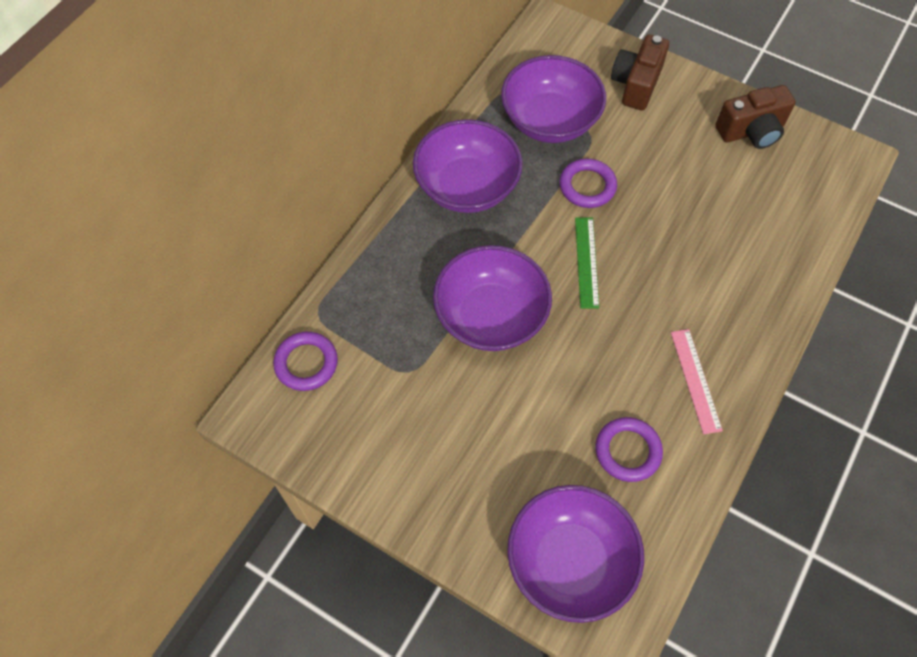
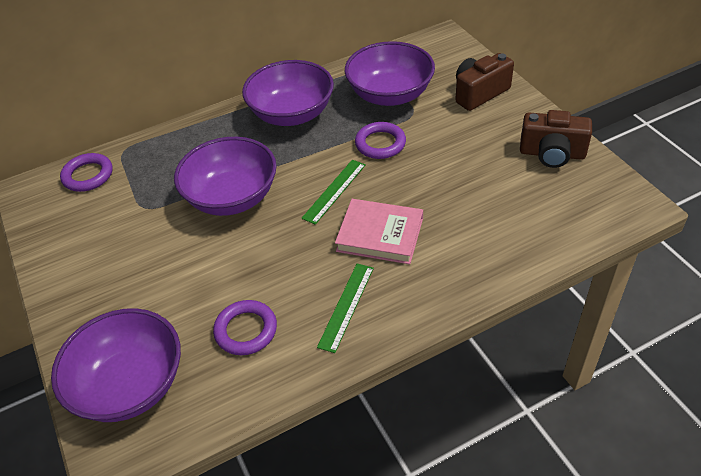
camera: 35 degrees right, 15 degrees down
(667, 291) = (380, 234): none -> pink book
(696, 380) = (346, 306): pink ruler -> green ruler

